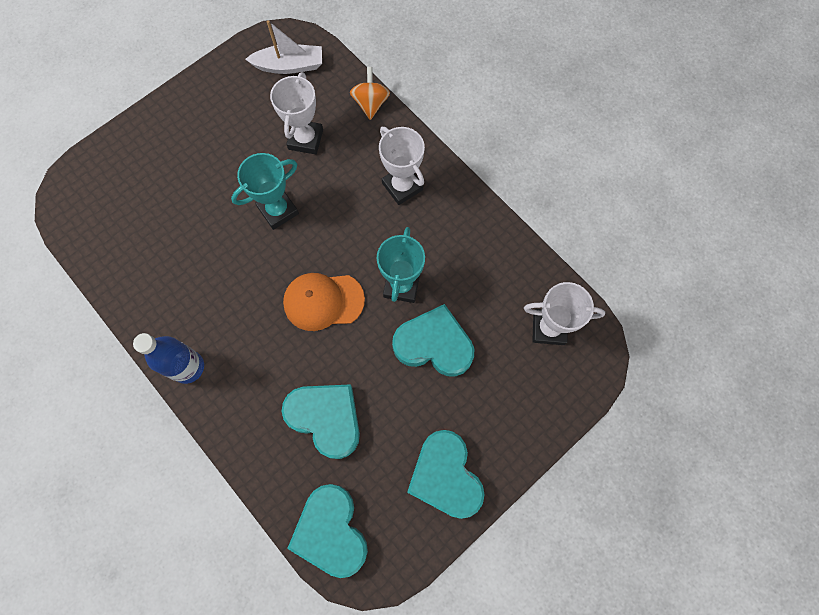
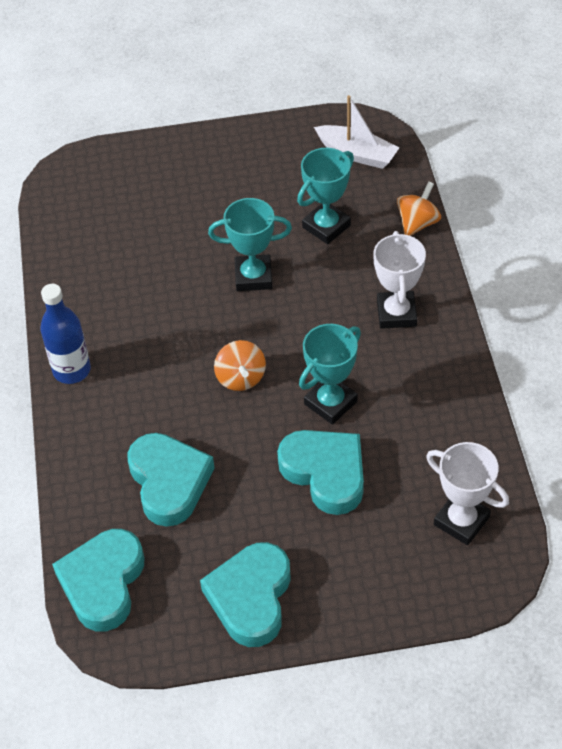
camera: 35 degrees right, 20 degrees down
(305, 139) = (326, 226): white trophy -> turquoise trophy
(323, 301) = (241, 378): orange cap -> orange spinning top

